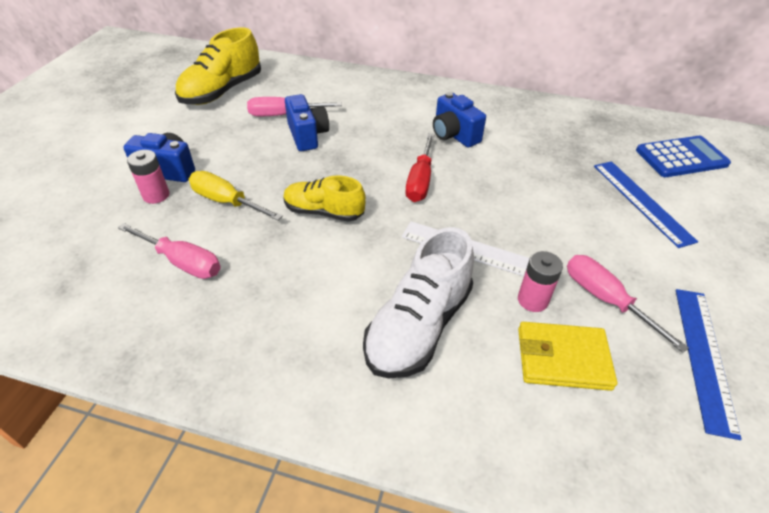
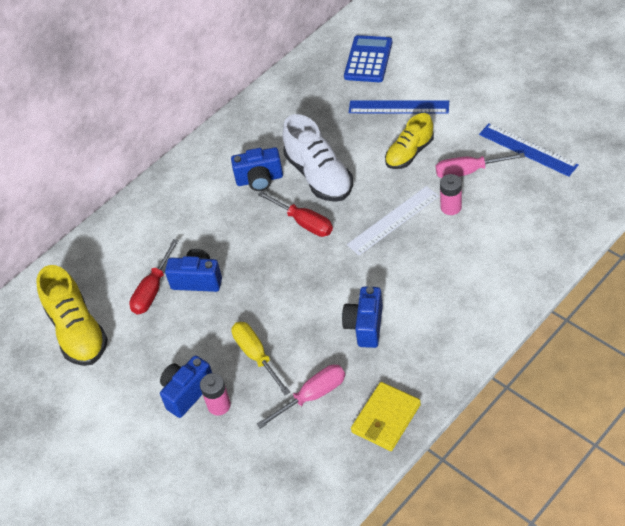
camera: 55 degrees left, 5 degrees up
(227, 202) = (256, 356): yellow screwdriver -> yellow screwdriver turned 90 degrees clockwise
(284, 115) = (153, 289): pink screwdriver -> red screwdriver
(300, 276) = (365, 326): none -> blue camera
(324, 212) = (305, 294): yellow shoe -> yellow shoe (409, 153)
(418, 326) = (442, 273): white shoe -> white shoe (319, 176)
(562, 358) = (498, 213): yellow wallet -> yellow wallet (386, 418)

